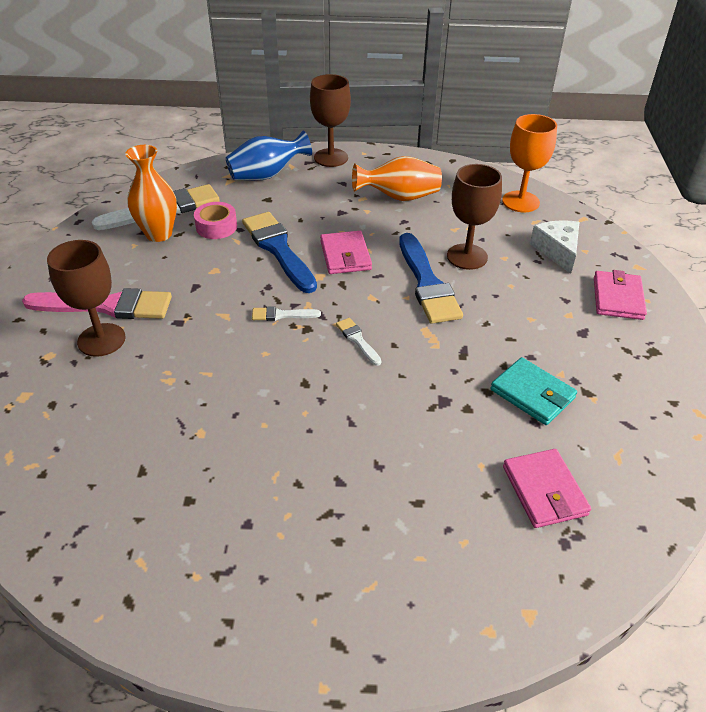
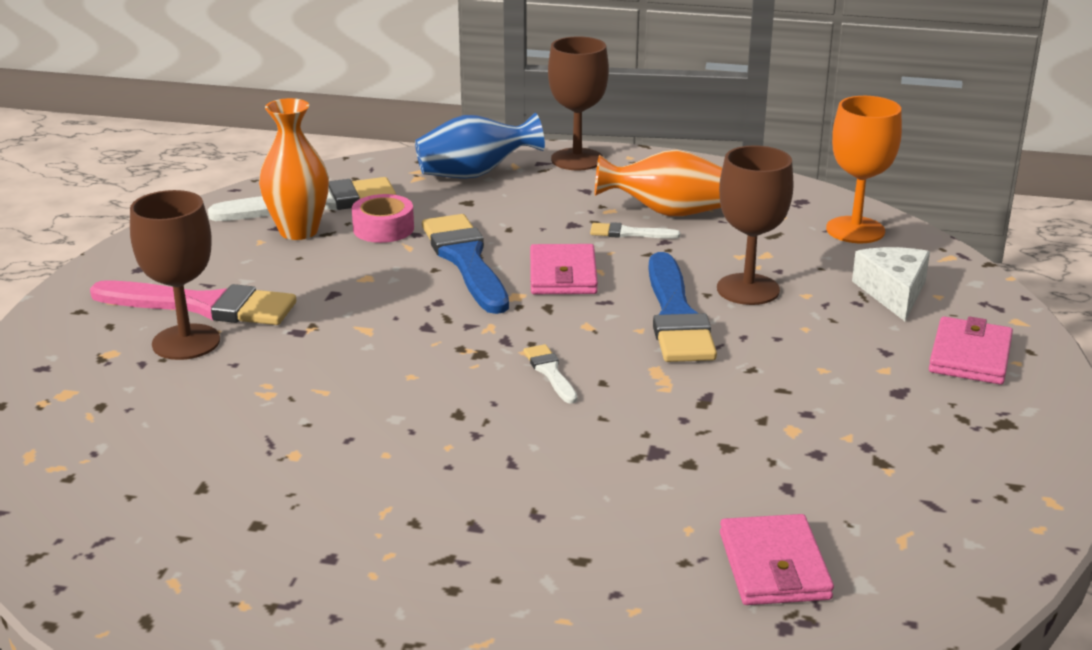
camera: 10 degrees right, 15 degrees down
(282, 315) = (448, 335): white brush -> white brush (629, 233)
(532, 394) = (794, 456): turquoise wallet -> none

